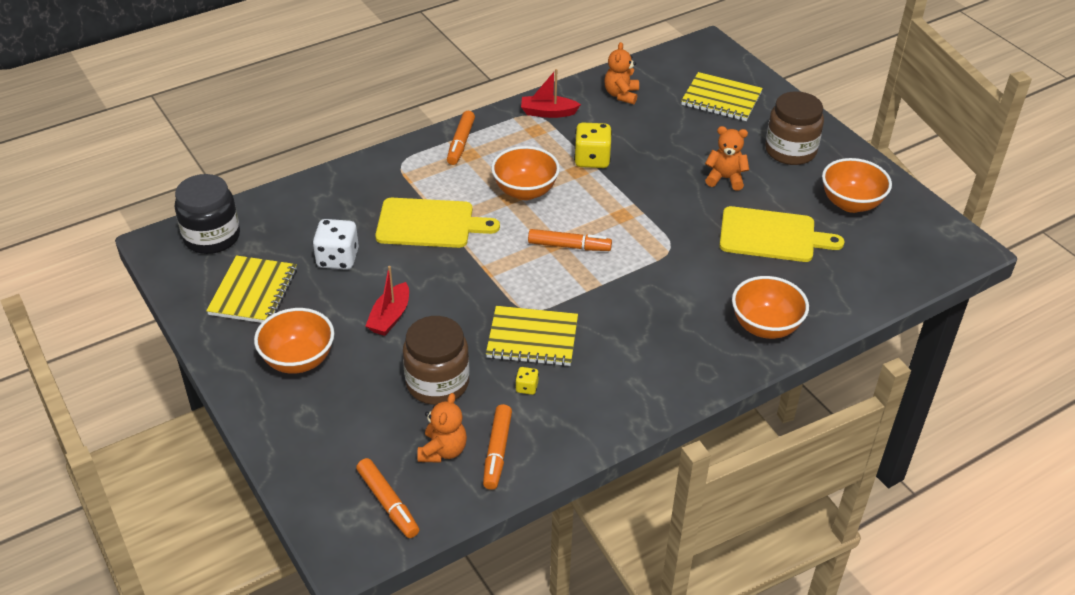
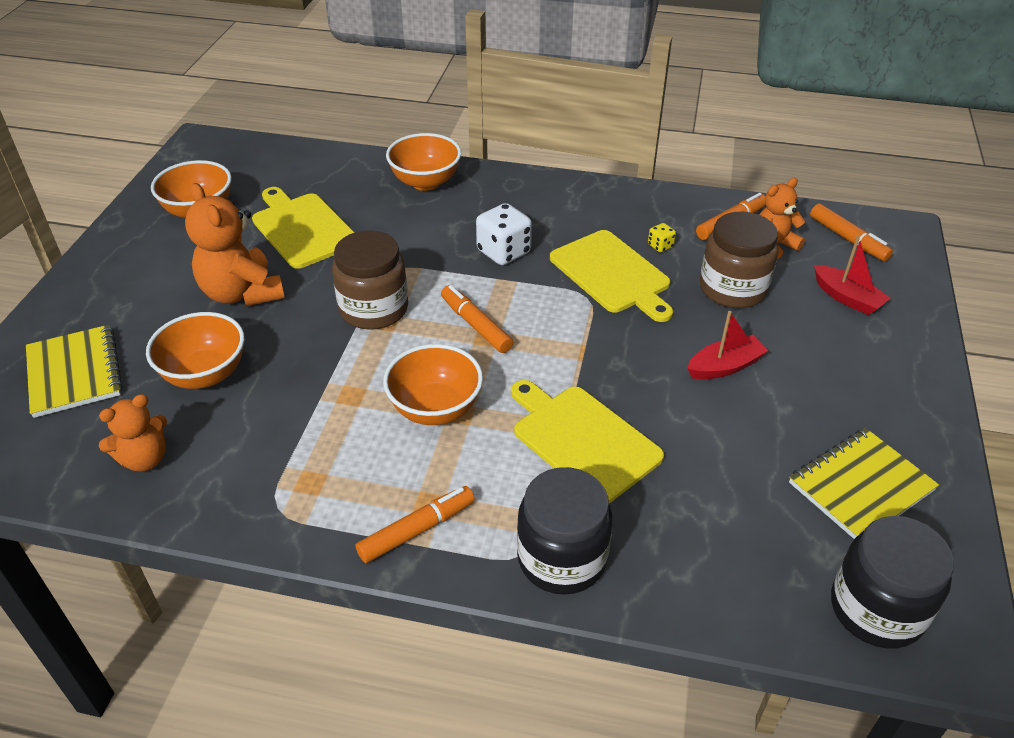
camera: 135 degrees left, 0 degrees up
(298, 360) = (853, 380): orange bowl -> orange bowl (205, 374)
(338, 259) = (728, 465): white dice -> white dice (503, 252)
(382, 171) = (562, 558): none -> black jar
(388, 503) = (847, 239): orange marker -> orange marker turned 135 degrees clockwise
(532, 338) = (612, 274): yellow notebook -> yellow cutting board
(548, 112) = (258, 497): red boat -> red boat (847, 298)
(592, 159) = (316, 397): yellow dice -> none
(725, 178) = (242, 293): orange teddy bear -> orange teddy bear, size x1.61
(790, 151) = (141, 278): brown jar -> brown jar (374, 309)

